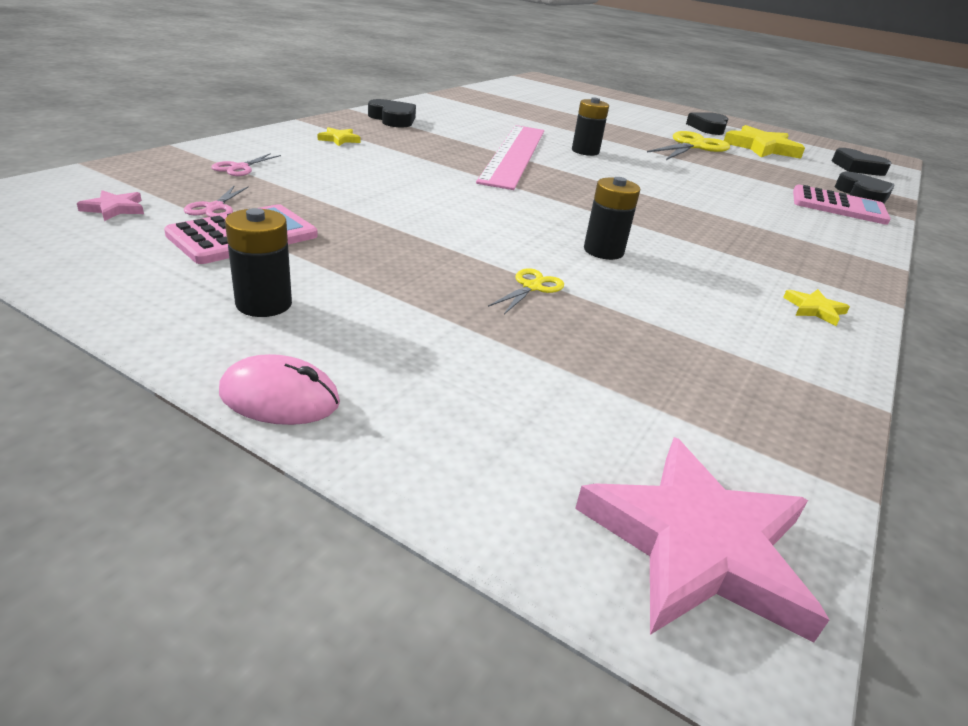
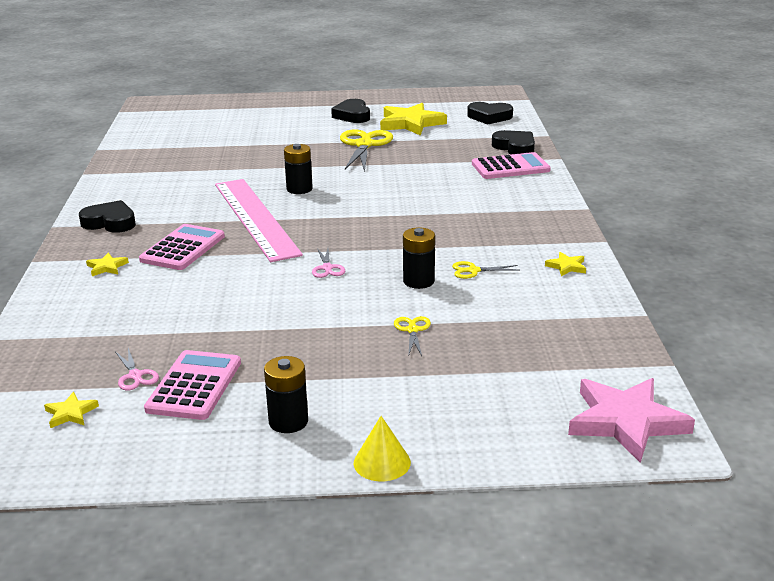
camera: 30 degrees left, 5 degrees down
(114, 209) = (71, 413): pink star -> yellow star
(240, 168) = (86, 333): pink scissors -> pink scissors (327, 268)
(280, 397) = (382, 462): pink mouse -> yellow cone
(419, 150) = (183, 248): none -> pink calculator
(682, 267) = (473, 271): none -> yellow scissors

